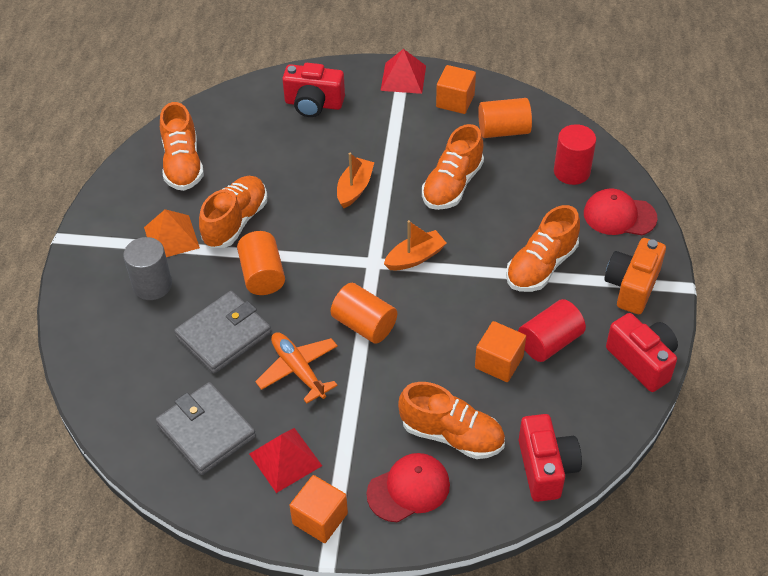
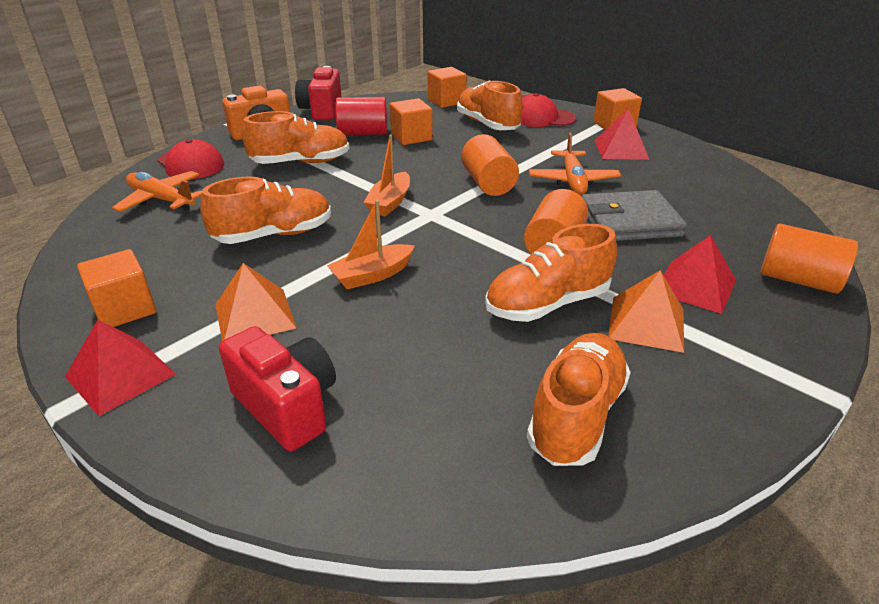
camera: 145 degrees left, 15 degrees down
(152, 285) = (695, 286): grey cylinder -> red pyramid
(206, 431) = (680, 178): grey wallet -> none
(385, 132) = (254, 316): none -> orange pyramid
(415, 257) = (389, 202): orange boat -> orange boat turned 75 degrees counterclockwise
(503, 130) = (143, 255): orange cylinder -> orange cylinder (798, 280)
(546, 468) = (446, 101): red camera -> orange cube
(571, 172) = (161, 200): red cylinder -> orange plane

